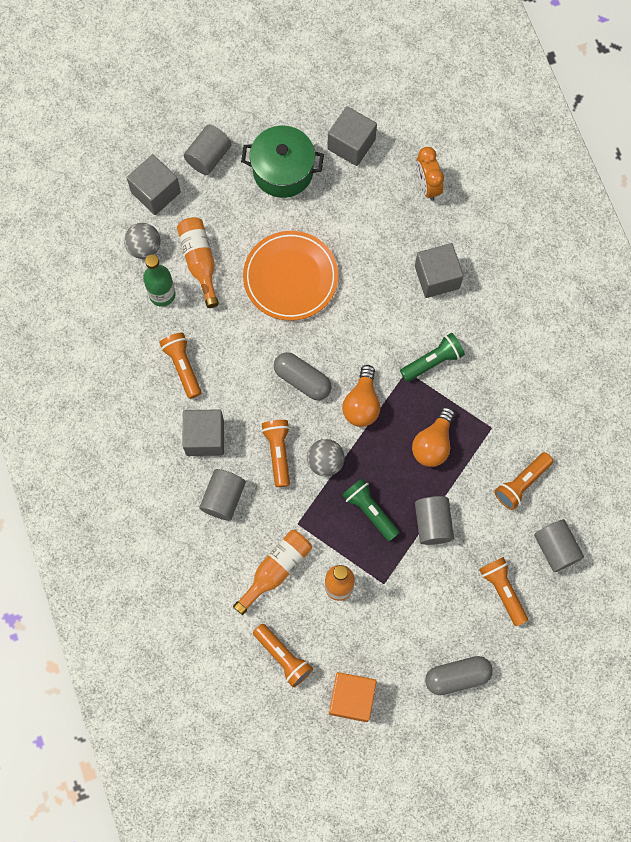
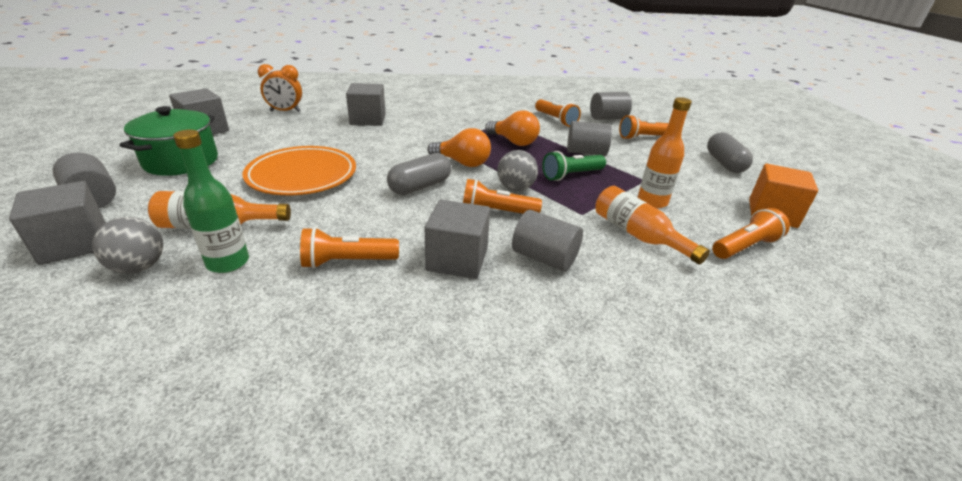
camera: 80 degrees left, 40 degrees down
(433, 361) = (440, 131): green flashlight -> none

